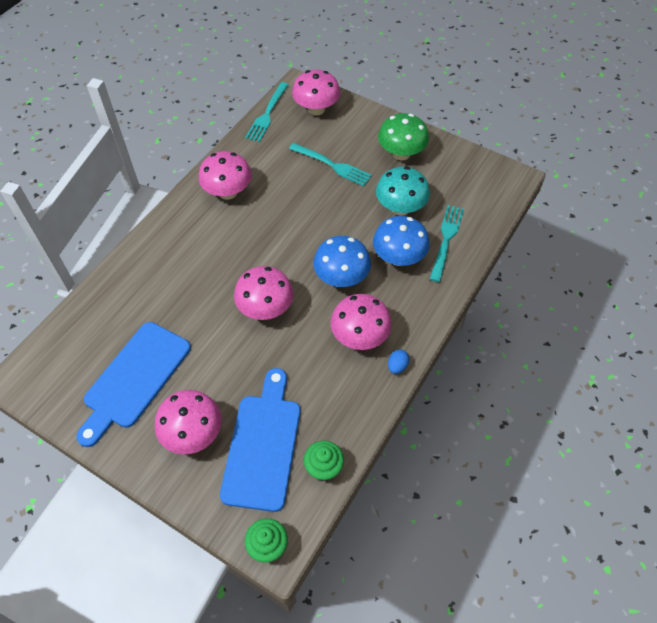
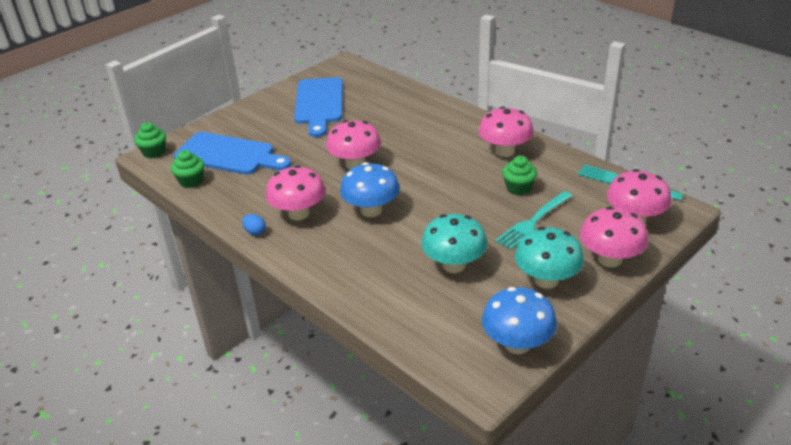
camera: 105 degrees right, 20 degrees down
(134, 378) = (319, 104): blue cutting board -> blue cutting board turned 135 degrees counterclockwise
(193, 433) = (258, 126): pink mushroom -> pink mushroom (609, 259)
(286, 178) = (518, 188): none -> green cupcake
(398, 257) = (382, 252): blue mushroom -> blue mushroom (517, 344)
(401, 153) = (546, 280): green mushroom -> turquoise mushroom
(446, 240) = (394, 294): turquoise fork -> none

